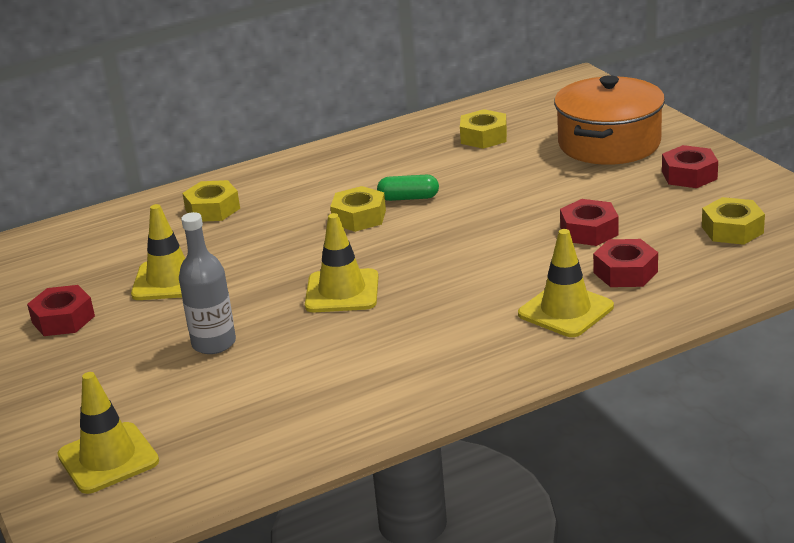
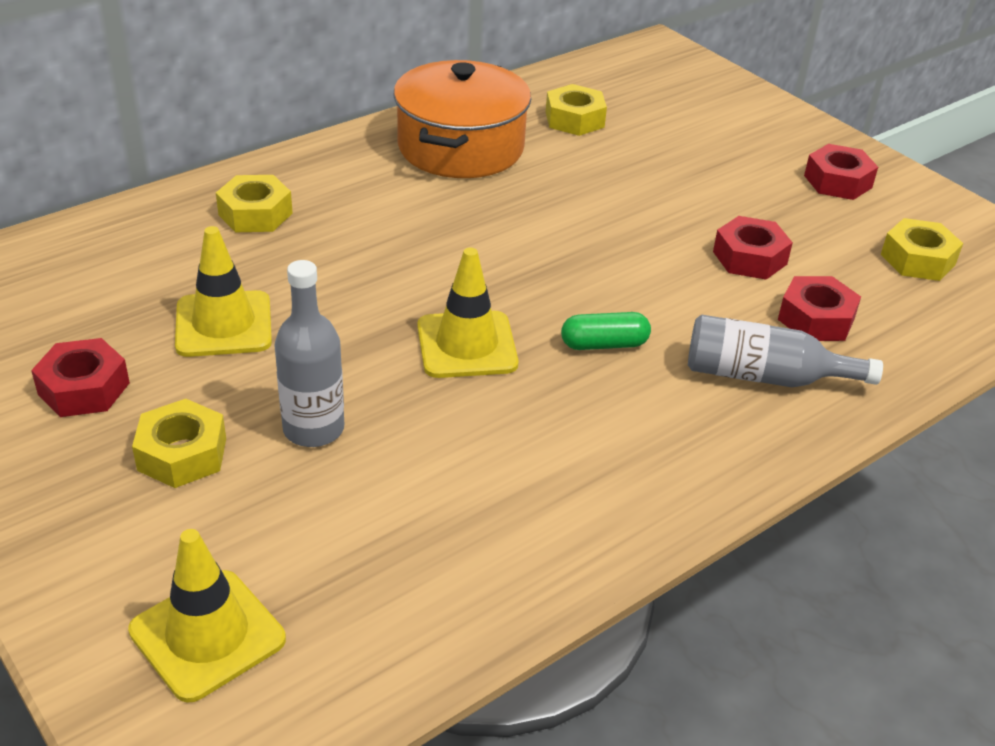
camera: 15 degrees left, 10 degrees up
(359, 217) = (455, 231): yellow nut -> yellow nut (182, 454)
(408, 198) = (509, 204): green capsule -> green capsule (604, 344)
(565, 310) = (764, 376): yellow traffic cone -> grey bottle
(609, 143) = (728, 135): orange pot -> orange pot (461, 147)

